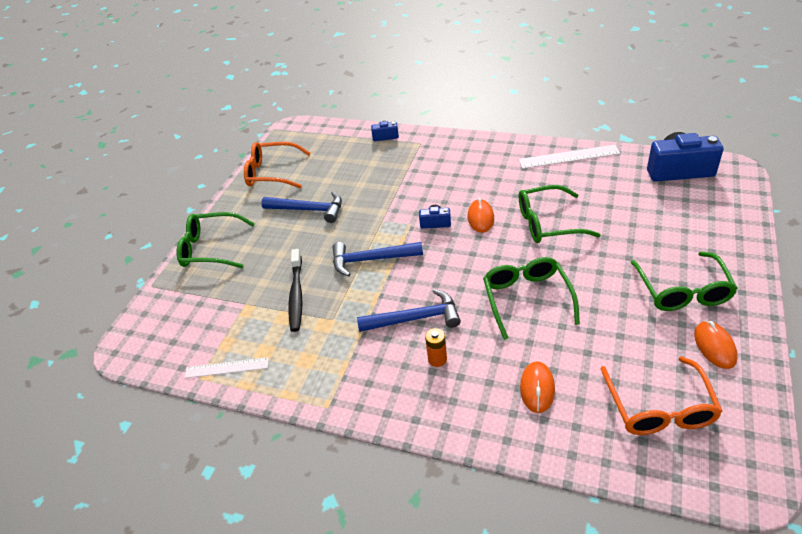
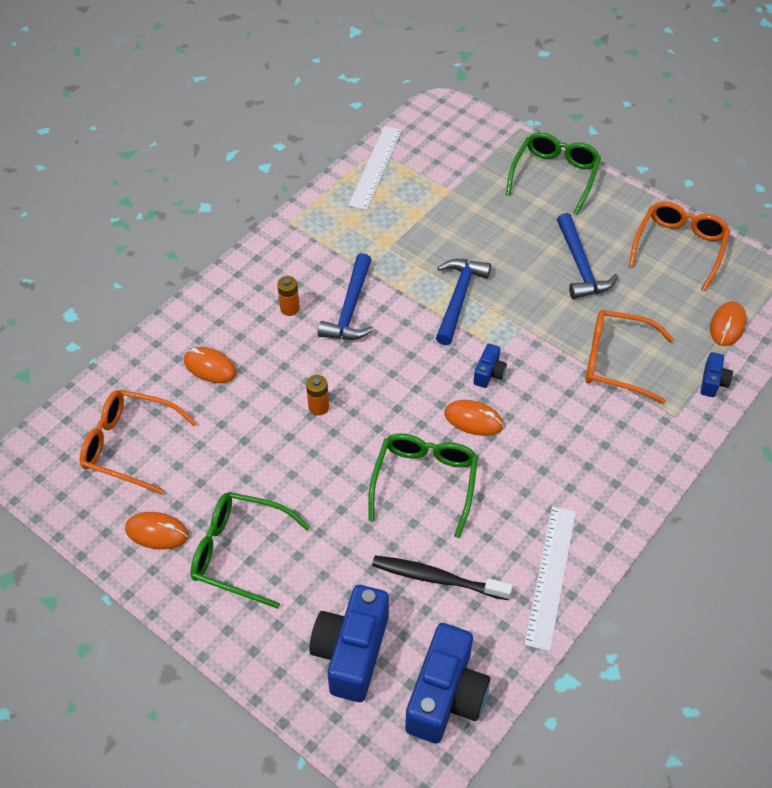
camera: 105 degrees right, 10 degrees up
(227, 368) = (375, 167): white ruler -> white ruler, size x1.52
(296, 295) = (440, 228): black toothbrush -> black toothbrush (437, 578)
(309, 210) = (580, 266): blue hammer -> blue hammer turned 45 degrees counterclockwise
(336, 141) = (727, 325): none -> orange mouse
(391, 173) = (616, 362): none -> orange glasses
(527, 299) = (318, 407): green glasses -> orange battery
(693, 212) = (351, 652): none -> blue camera

